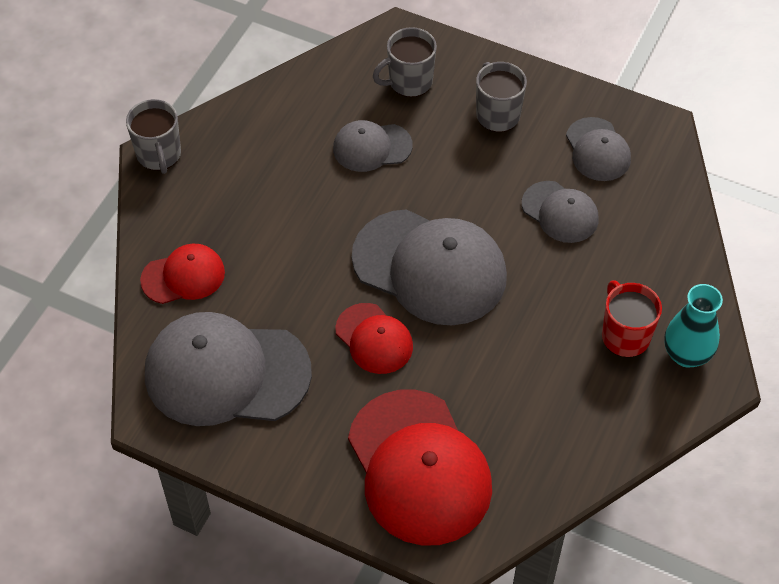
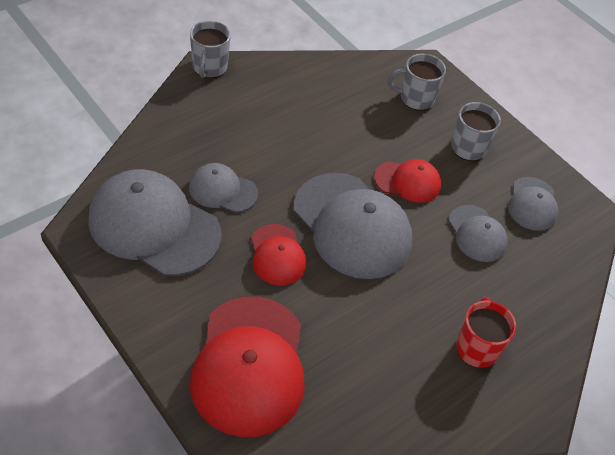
camera: 20 degrees right, 5 degrees down
(183, 276) = (170, 149): red cap -> red cap (407, 181)
(372, 147) = (361, 127): grey cap -> grey cap (223, 190)
(686, 354) = (520, 387): turquoise vase -> none

